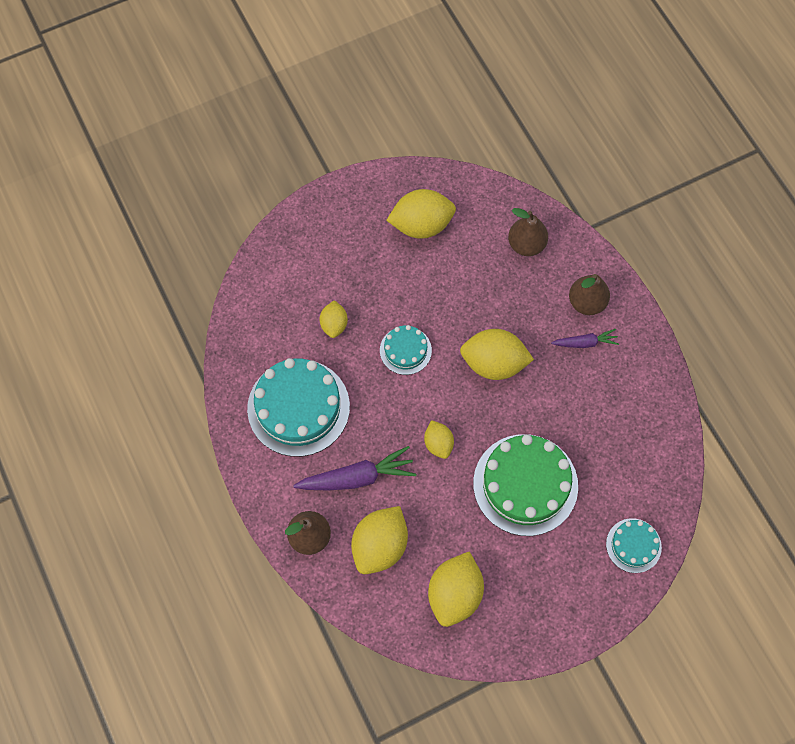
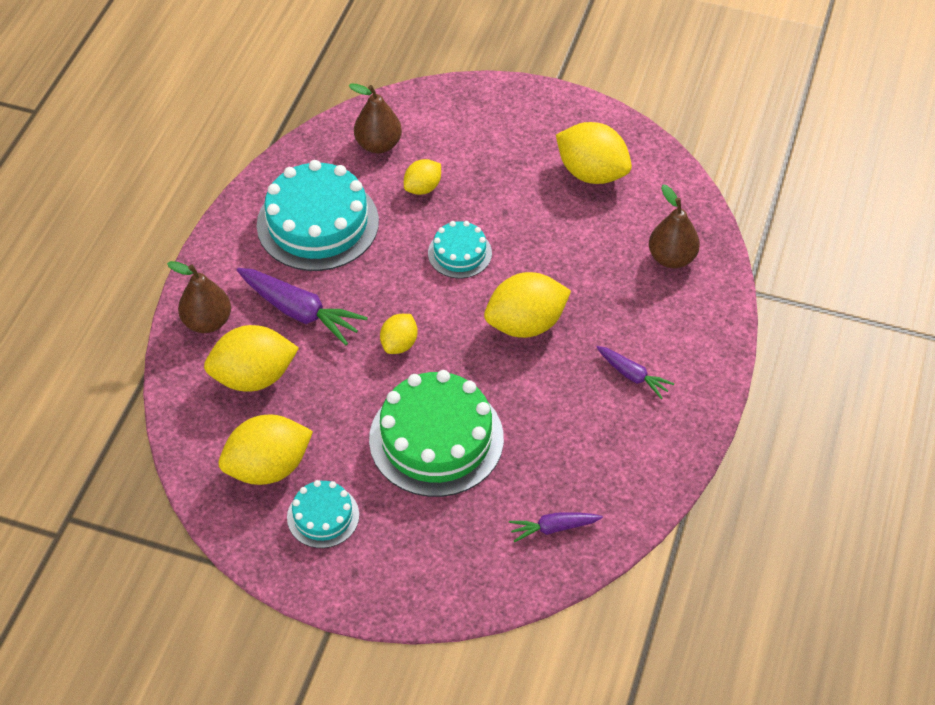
camera: 45 degrees right, 15 degrees down
(494, 363) = (526, 324): yellow lemon -> yellow lemon turned 75 degrees counterclockwise
(586, 302) = (674, 346): brown pear -> brown pear (378, 144)
(633, 545) = (475, 573): turquoise cake -> turquoise cake (323, 516)
(644, 478) = (553, 528): none -> purple carrot

